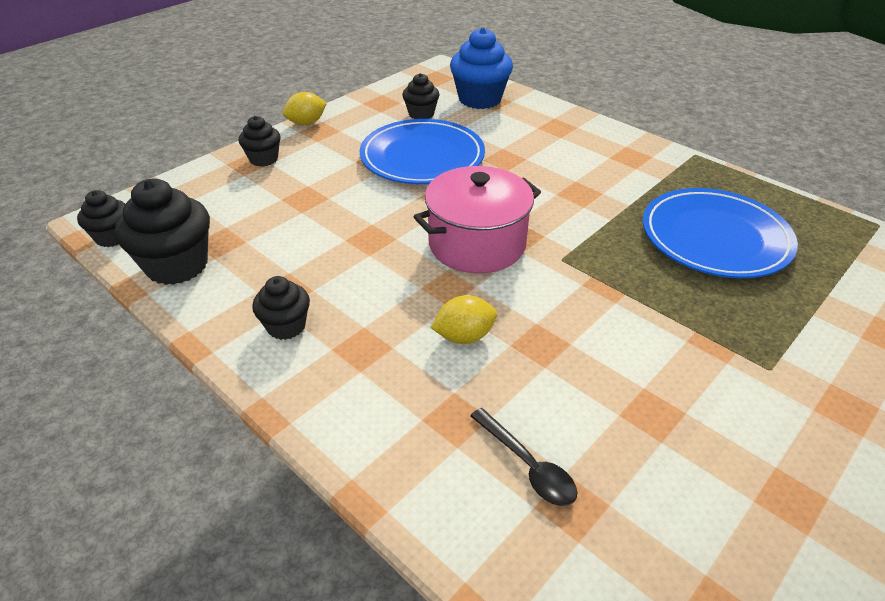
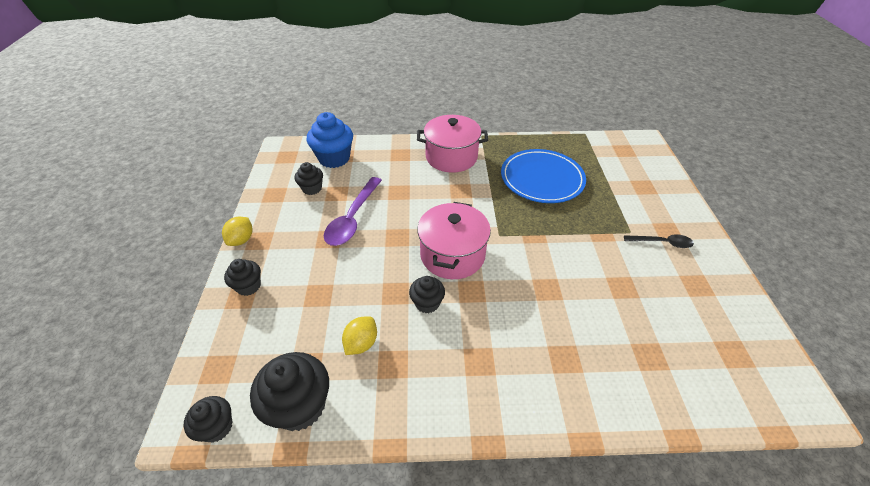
camera: 45 degrees left, 5 degrees up
(286, 326) = (425, 384): black cupcake -> black cupcake (427, 303)
(422, 157) = (352, 218): blue plate -> purple spoon
(464, 336) = (514, 312): yellow lemon -> yellow lemon (361, 343)
(528, 466) = (616, 354): black spoon -> black spoon (662, 243)
(618, 157) = (451, 157): none -> pink pot

